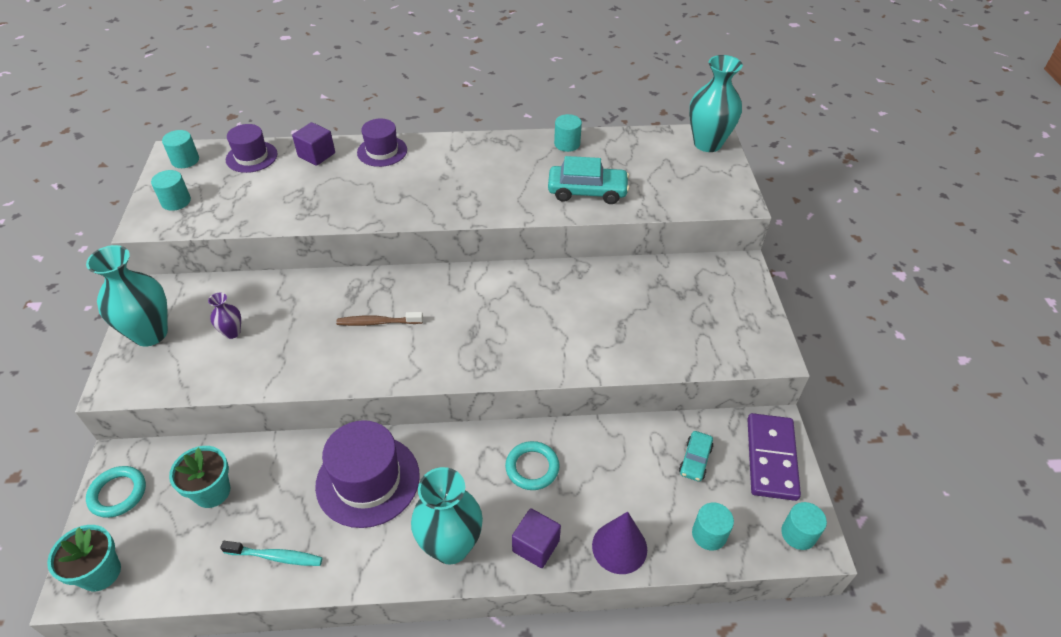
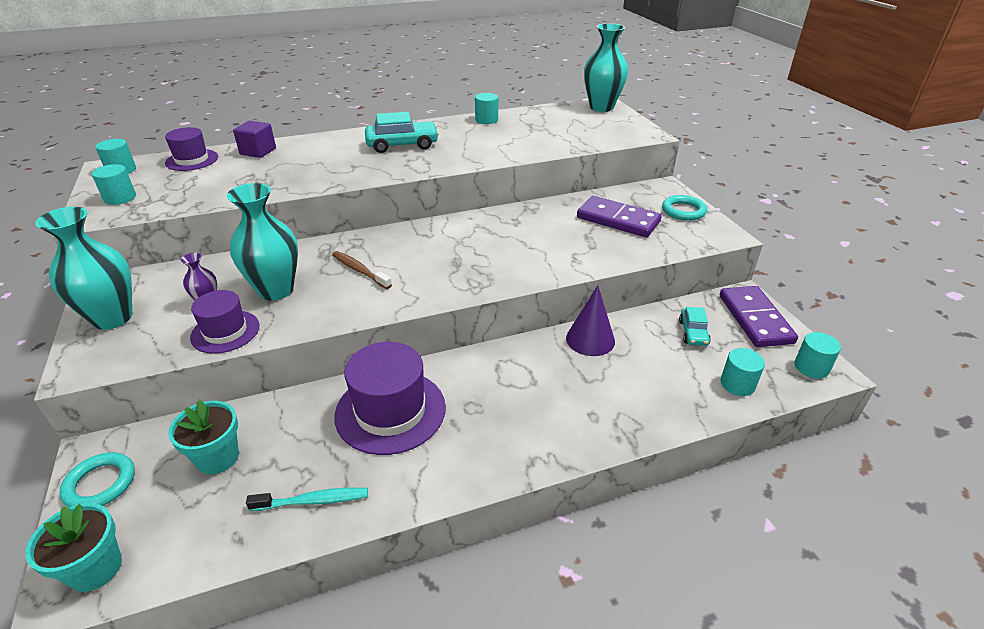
camera: 15 degrees left, 10 degrees down
(377, 322) = (359, 270): brown toothbrush -> brown toothbrush turned 60 degrees clockwise
(382, 151) = (321, 142): purple hat -> purple hat (225, 331)
(451, 546) = (501, 448): turquoise vase -> turquoise vase (276, 290)
(532, 467) = (550, 367): turquoise ring -> turquoise ring (683, 211)
(536, 546) = (585, 428): purple cube -> none
(587, 192) = (520, 144): turquoise car -> turquoise car (402, 145)
(619, 547) = (664, 411): purple cone -> purple cone (590, 339)
(665, 307) = (618, 220): none -> purple domino

